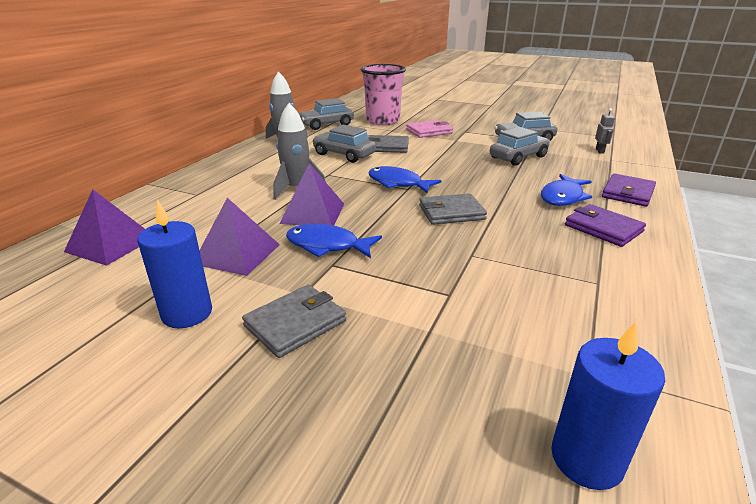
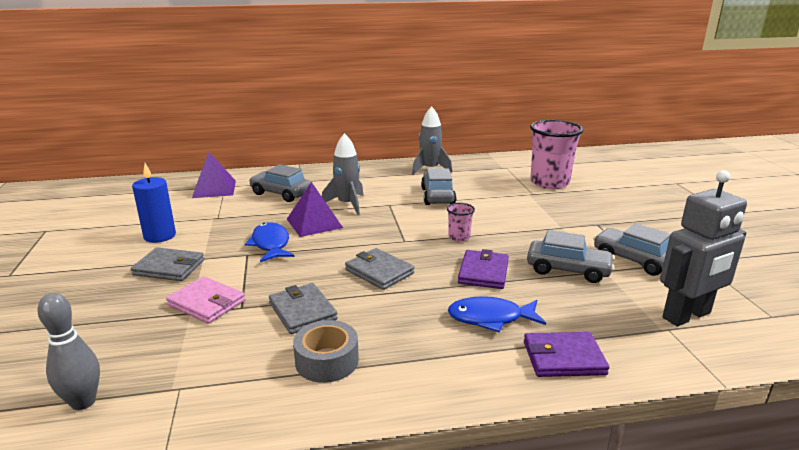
camera: 55 degrees right, 5 degrees down
(237, 254) = (234, 223): purple pyramid -> none
(326, 125) = (495, 167): grey car -> grey car (281, 193)
(387, 147) = (485, 205): grey wallet -> grey wallet (302, 311)
(398, 183) = (409, 234): blue fish -> none
(429, 131) = (561, 209): pink wallet -> pink wallet (206, 303)
(429, 170) = (459, 237): none -> pink cup
(584, 274) = (327, 361): none -> grey tape
(586, 459) = (83, 402): blue candle -> grey bowling pin
(600, 151) = (687, 316): grey robot -> grey robot, size x2.44
(603, 228) = (438, 356): purple wallet -> purple wallet (483, 272)

